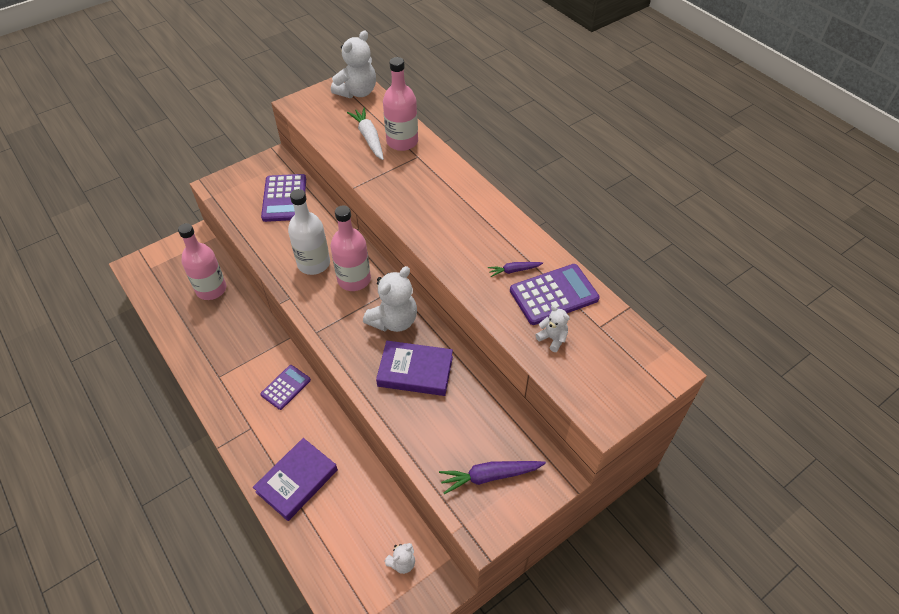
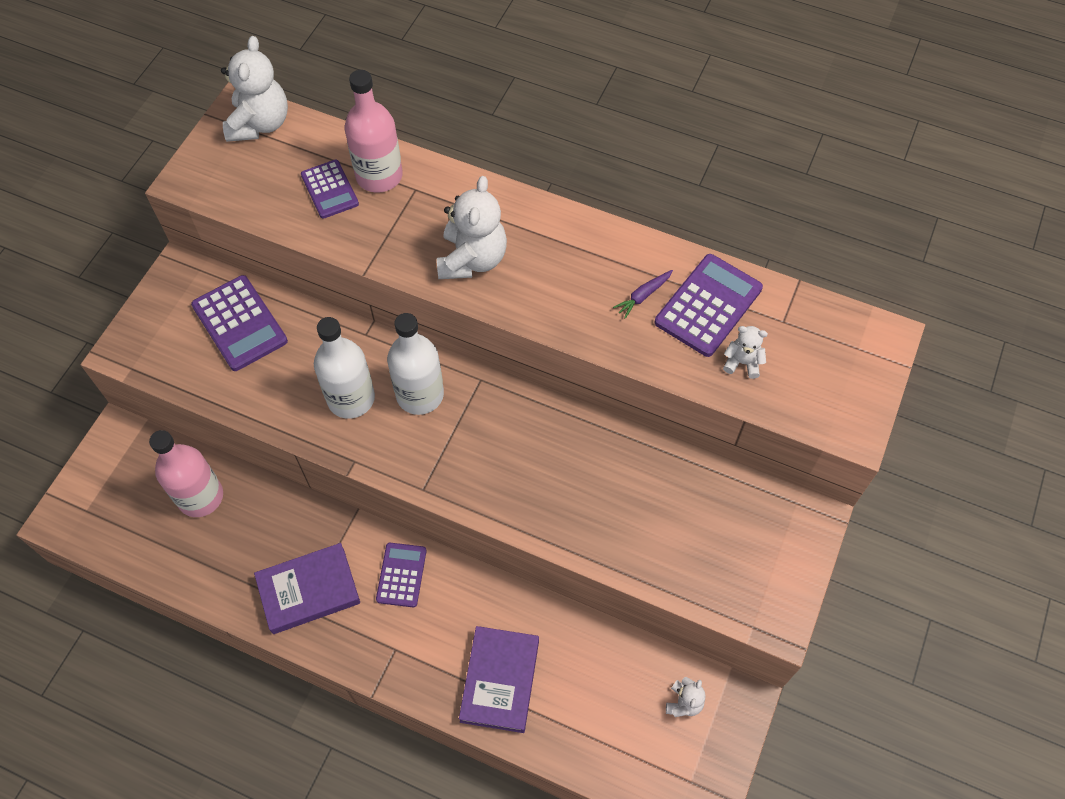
camera: 30 degrees left, 10 degrees up
(354, 279) = (420, 394): pink bottle -> white bottle
(369, 138) = (330, 189): white carrot -> purple calculator
(394, 321) = (509, 424): white teddy bear -> white teddy bear (472, 259)
(415, 371) = (579, 476): purple book -> purple book (309, 590)
(490, 476) = (745, 556): purple carrot -> none

